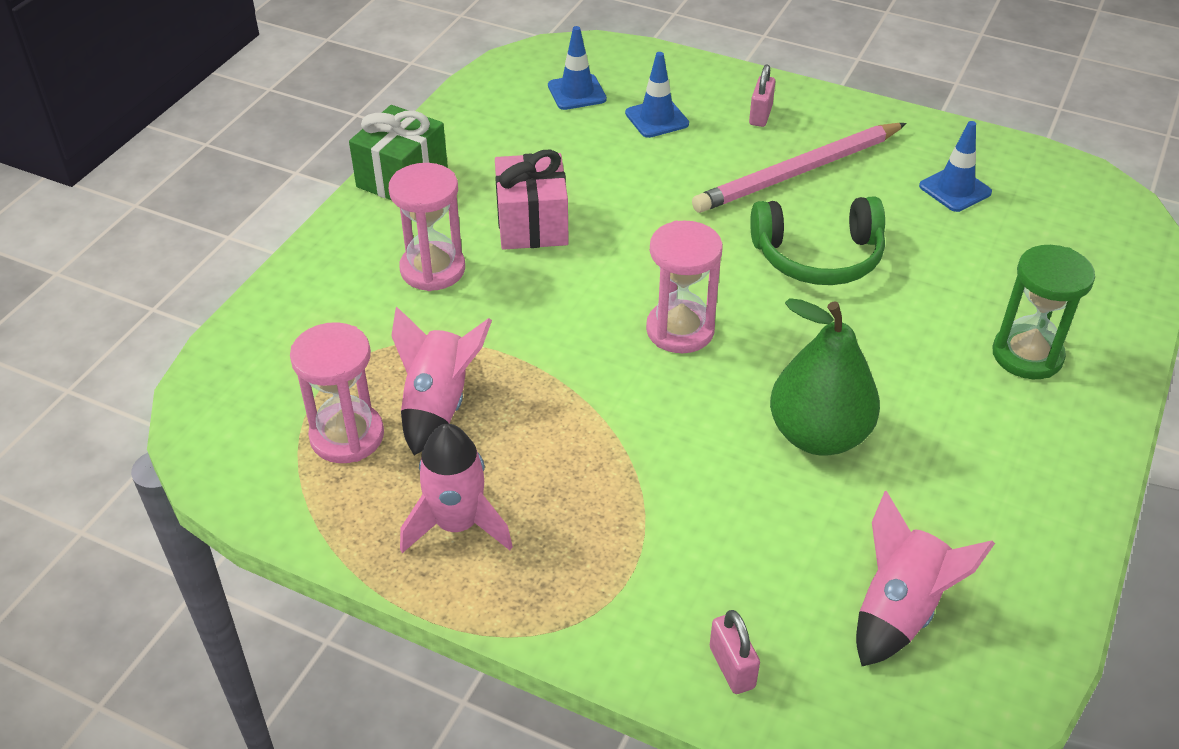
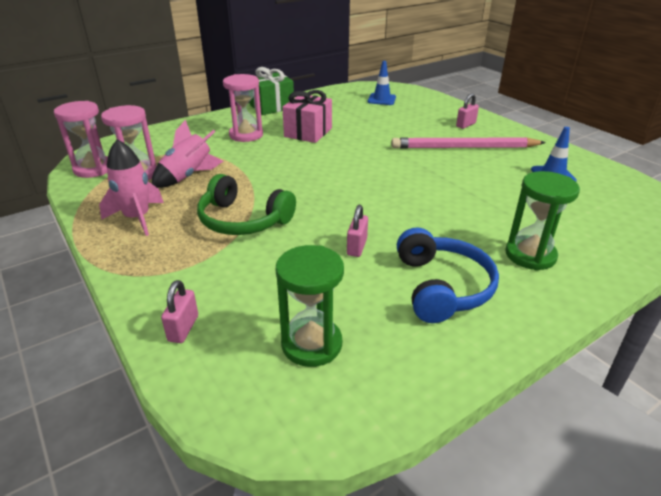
camera: 30 degrees right, 10 degrees down
(657, 119) = (410, 115): blue traffic cone -> none
(680, 330) = (332, 185): pink hourglass -> pink hourglass (93, 169)
(818, 257) = (439, 179): green headphones -> green headphones (243, 220)
(818, 435) = (357, 247): green pear -> pink padlock
(899, 610) = (311, 344): pink rocket -> green hourglass
(970, 453) = (442, 287): none -> blue headphones

